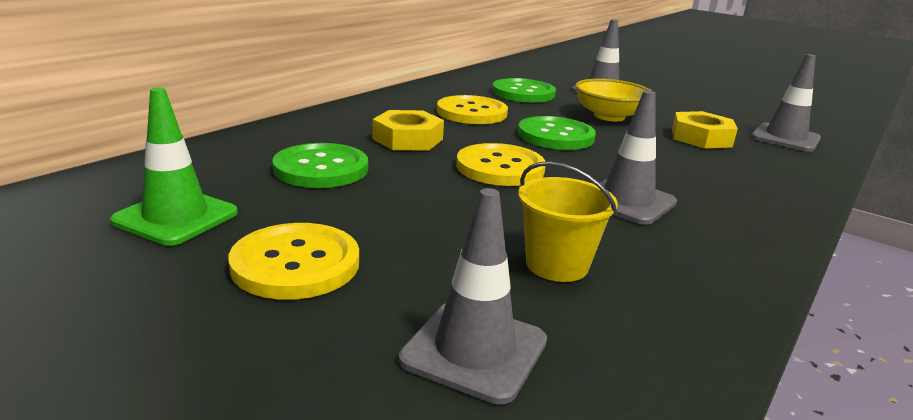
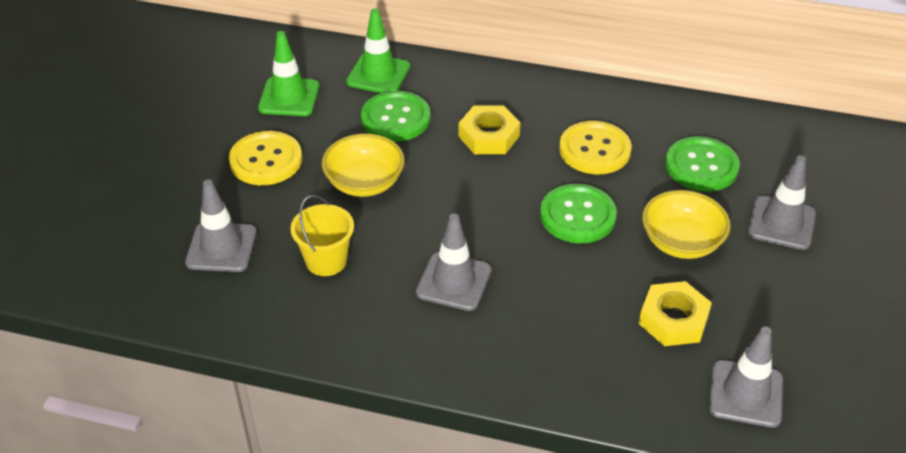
camera: 70 degrees right, 20 degrees up
(225, 159) = (378, 74): none -> green traffic cone
(420, 209) = (364, 183): none -> yellow bowl
(500, 168) = (468, 200): yellow button -> none

